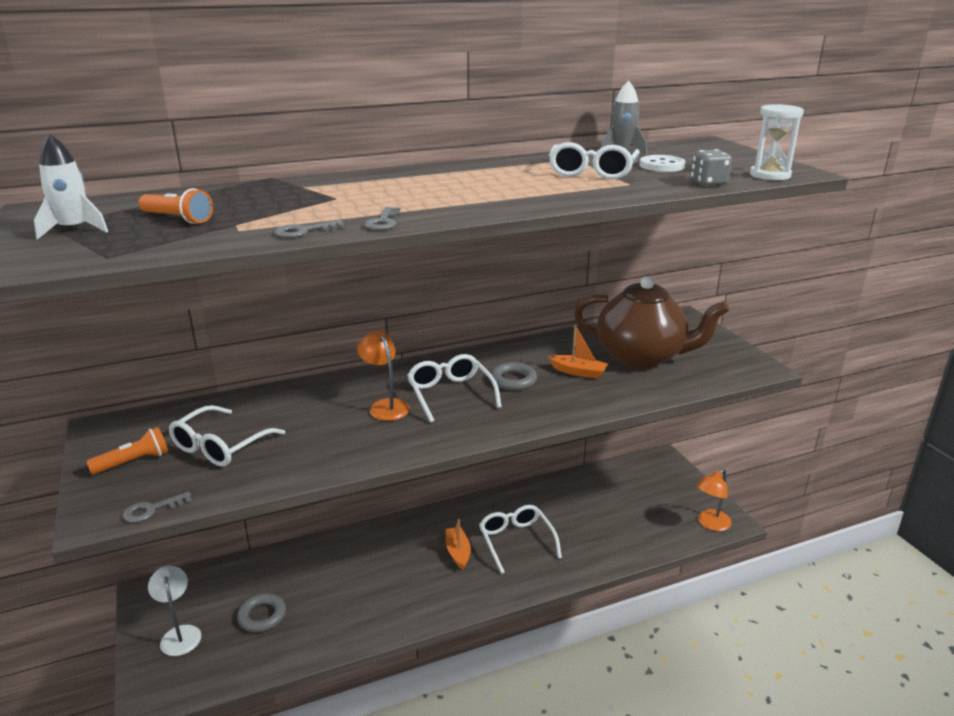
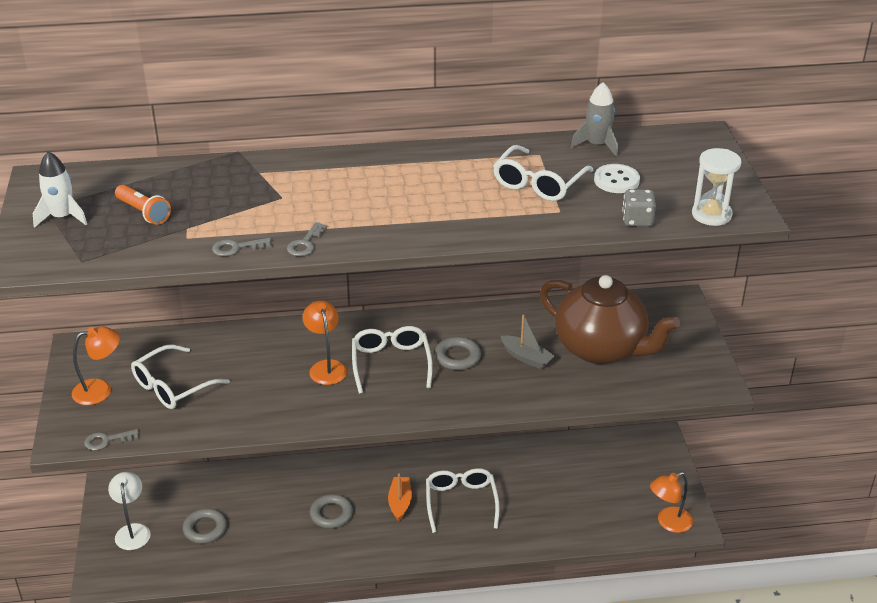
camera: 15 degrees right, 10 degrees up
(134, 462) = (100, 390): orange flashlight -> orange lamp
(393, 576) = (331, 514): none -> grey ring
(578, 372) = (526, 357): orange boat -> grey boat

